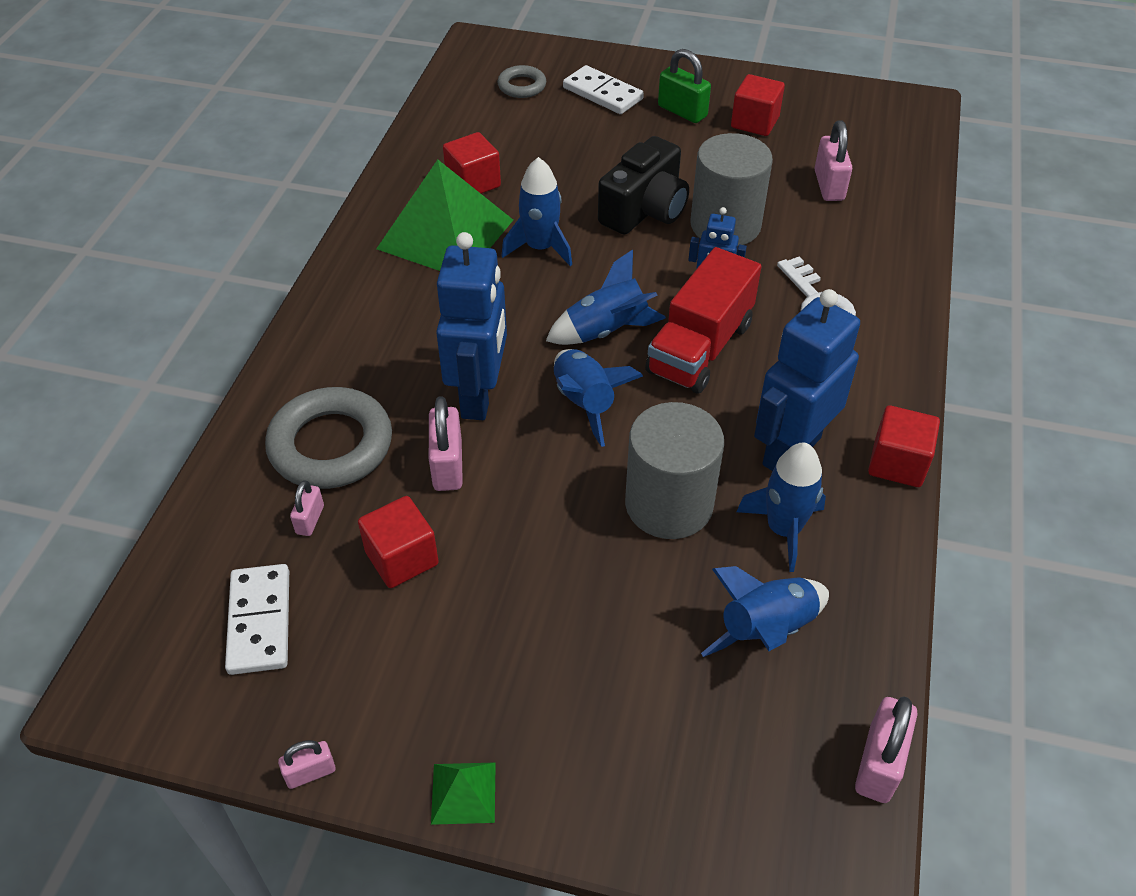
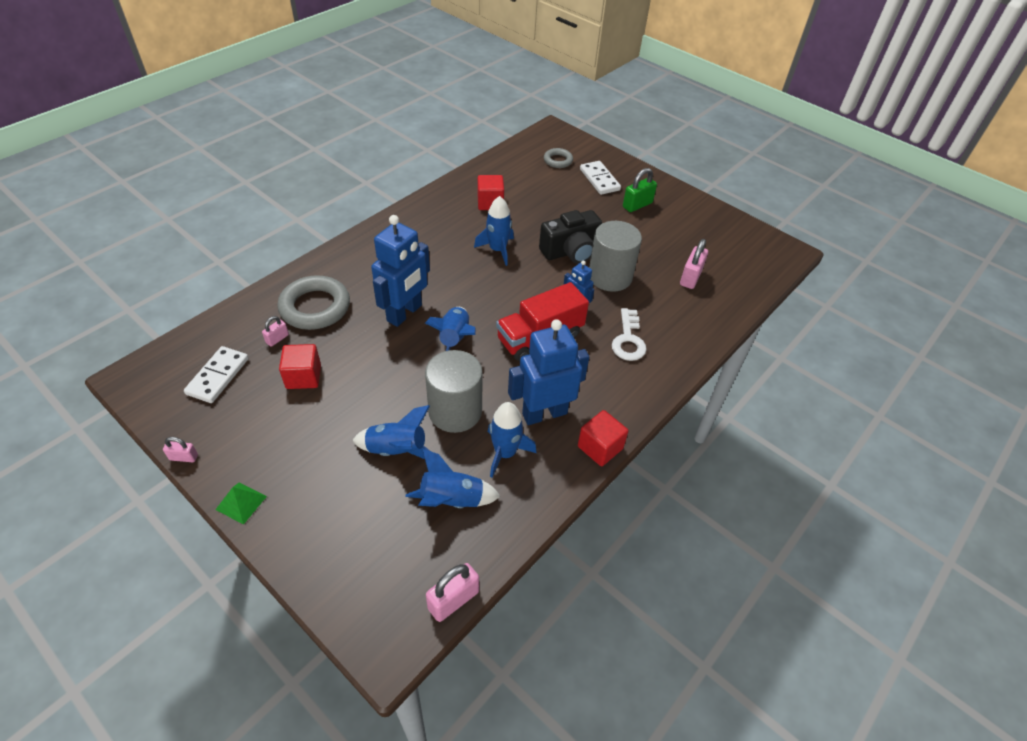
camera: 25 degrees right, 0 degrees up
(445, 234) = (454, 224): green pyramid -> none
(447, 465) = (361, 341): pink padlock -> none
(606, 331) = (496, 307): blue rocket -> blue rocket (397, 450)
(682, 111) = (637, 205): green padlock -> green padlock turned 75 degrees clockwise
(755, 122) = (675, 226): red cube -> none

